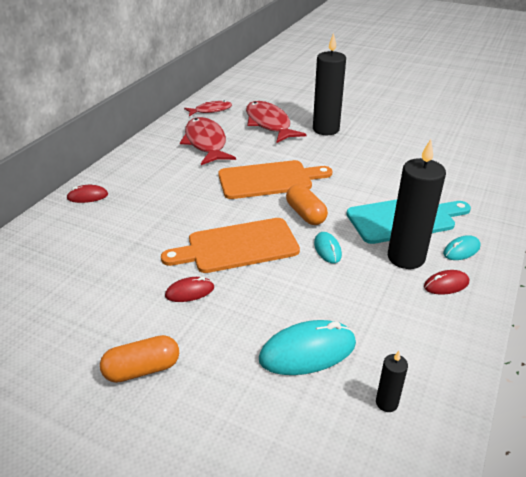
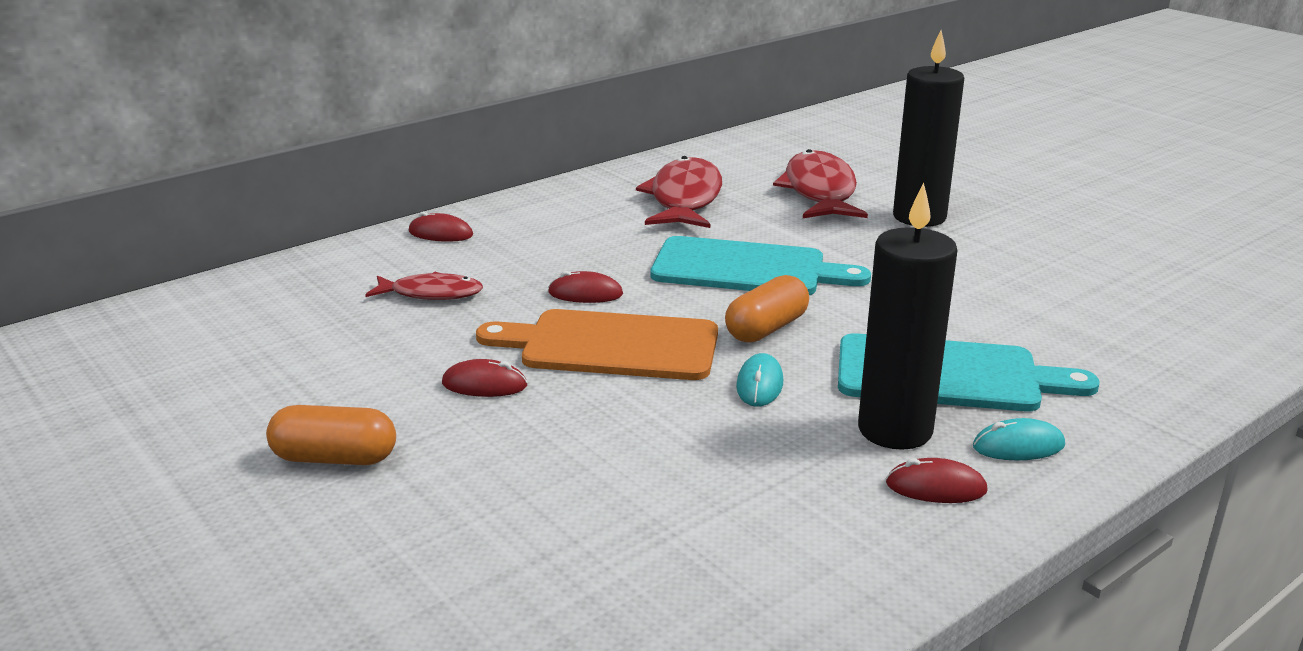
camera: 25 degrees right, 10 degrees down
(199, 216) = (585, 294): none -> red mouse
(211, 110) = (734, 156): red fish -> red fish (431, 294)
(269, 179) = (747, 269): orange cutting board -> turquoise cutting board
(305, 214) = (766, 329): orange capsule -> orange capsule turned 45 degrees clockwise
(307, 351) = (597, 508): turquoise mouse -> none
(386, 403) = (665, 612): black candle -> none

